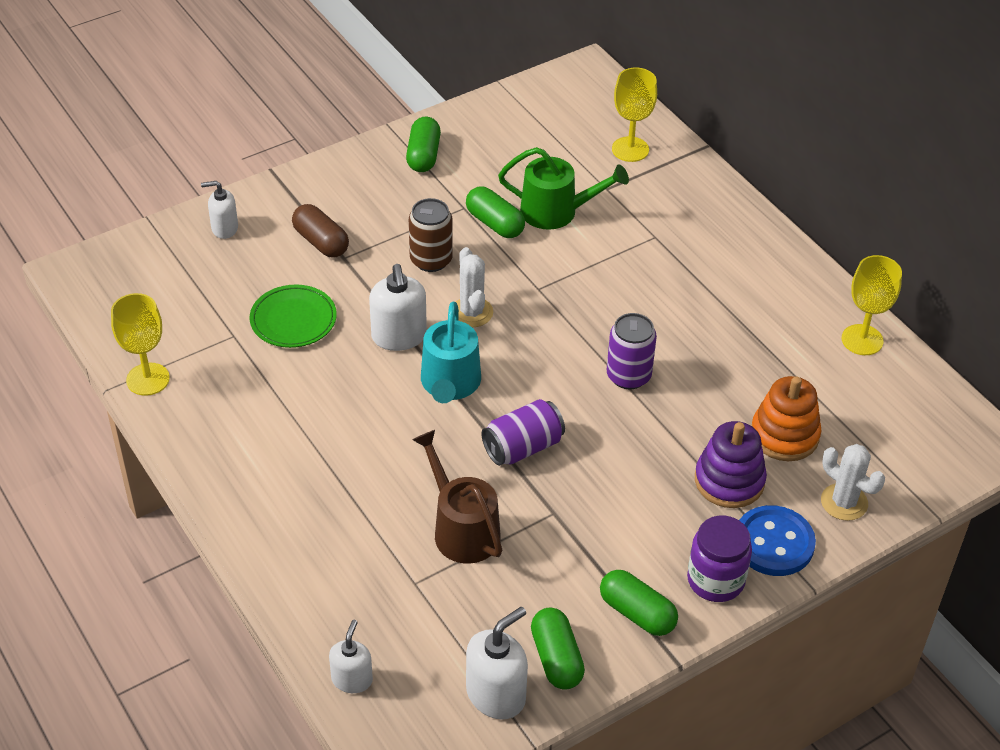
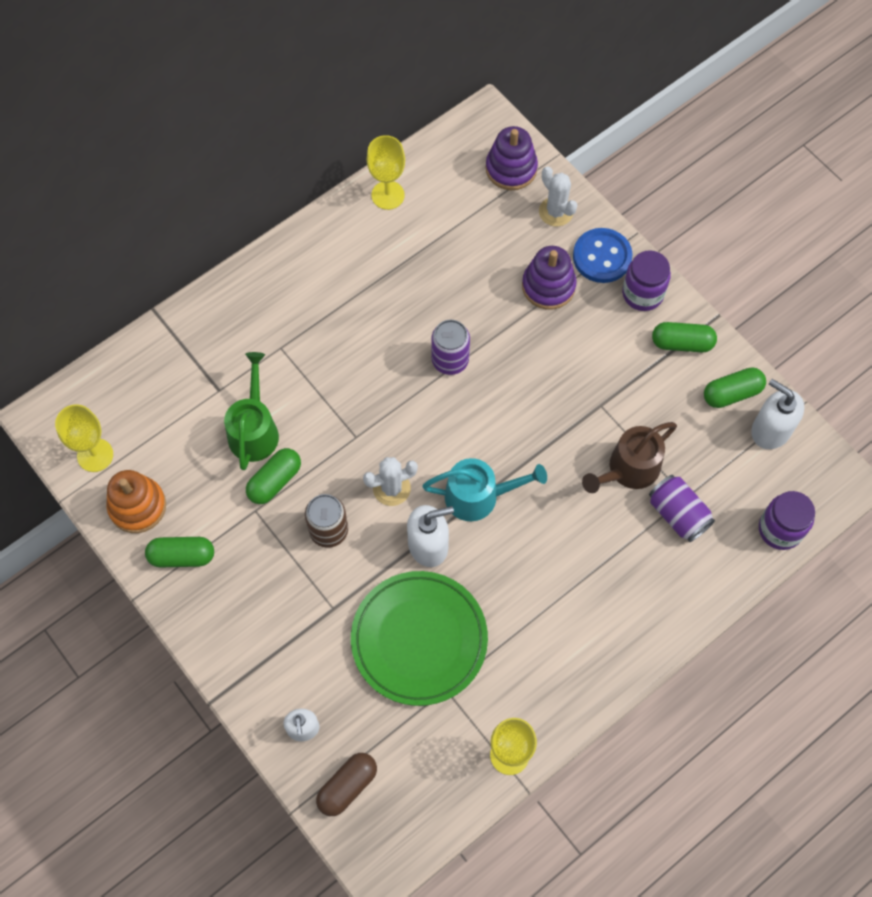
camera: 95 degrees left, 20 degrees up
(293, 320) = (419, 639): green plate -> green plate, size x1.72
(321, 242) = (314, 633): brown capsule -> brown capsule (347, 786)
(352, 679) = (780, 529): white soap dispenser -> purple jar
(523, 447) = (539, 433): purple can -> purple can (678, 514)
(630, 149) = (162, 373): yellow goblet -> yellow goblet (95, 455)
(637, 613) = (682, 343): green capsule -> green capsule turned 60 degrees clockwise
(784, 435) = (497, 249): orange stacking toy -> orange stacking toy (137, 506)
(844, 502) = (556, 212): white cactus -> white cactus turned 75 degrees counterclockwise
(910, 463) = (511, 169): none -> purple stacking toy

